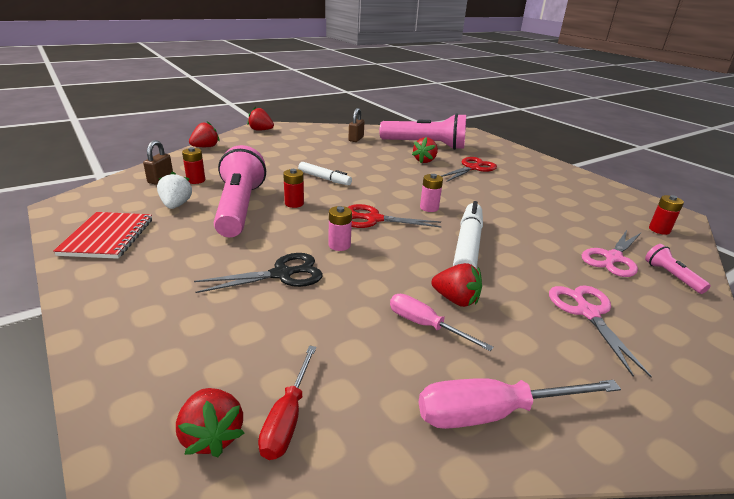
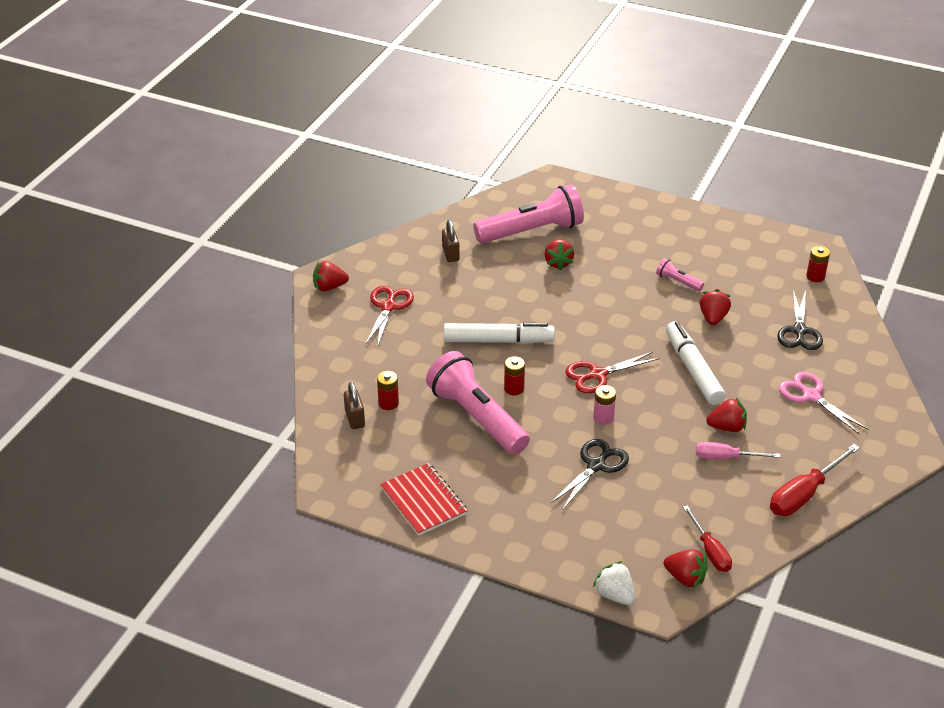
camera: 30 degrees left, 10 degrees up
(176, 205) = (421, 442): white strawberry -> white strawberry (614, 595)
(205, 147) = (318, 349): red strawberry -> red strawberry (713, 318)
(324, 178) = (498, 341): white marker -> white marker, size x1.59
(429, 208) = (626, 337): pink battery -> none
(472, 168) = (612, 254): red scissors -> red scissors (388, 307)
(493, 413) = (804, 494): pink screwdriver -> red screwdriver
(612, 258) = (799, 331): pink scissors -> black scissors
(671, 276) = (845, 332): pink flashlight -> pink flashlight (678, 282)

